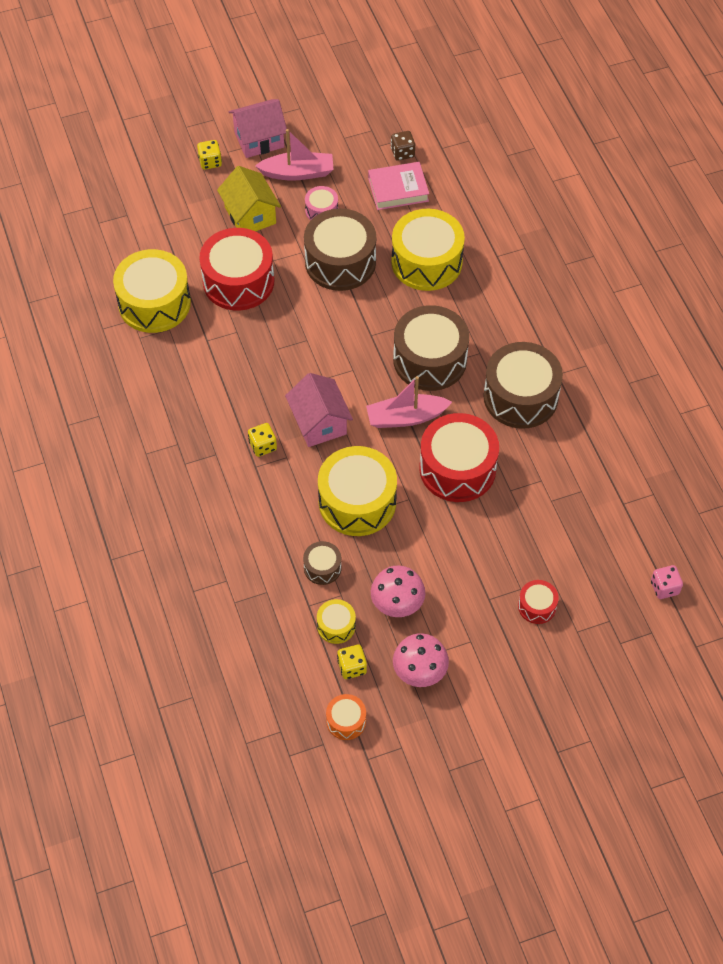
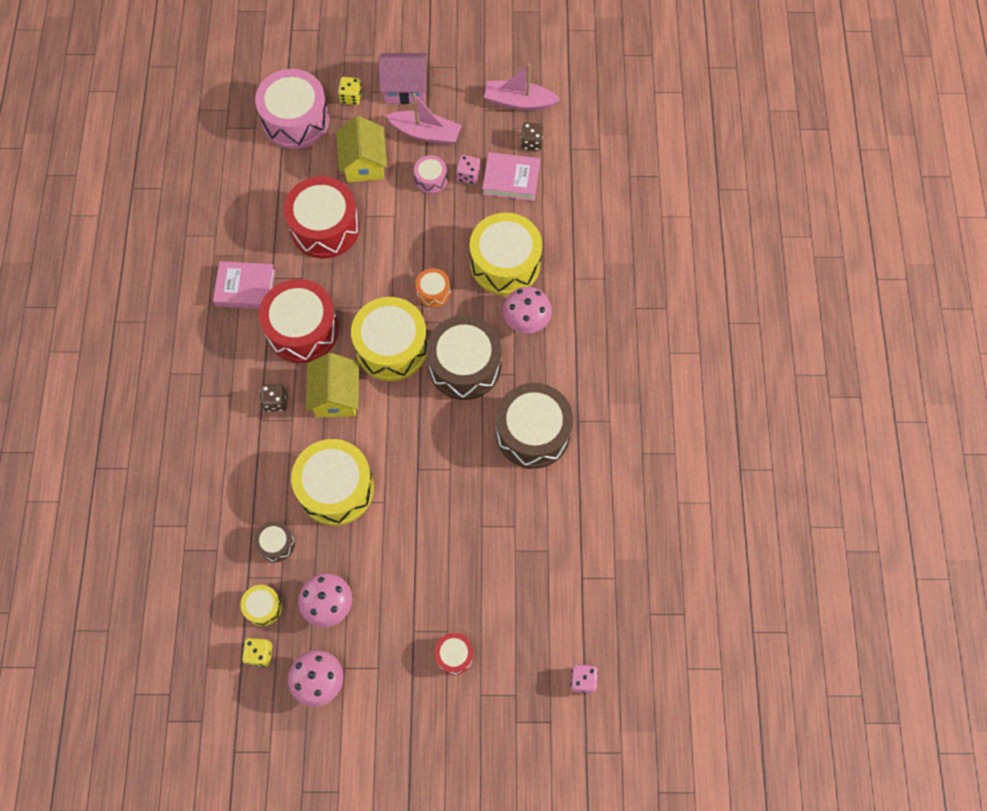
camera: 20 degrees right, 10 degrees up
(154, 303) = (241, 225): yellow drum -> yellow drum (391, 347)
(165, 197) = (296, 120): none -> pink drum
(185, 356) = (245, 288): none -> pink book
(263, 446) = (275, 402): yellow dice -> brown dice
(319, 423) = (336, 396): pink house -> yellow house
(340, 262) = (425, 237): brown drum -> none
(346, 721) = (231, 706): orange drum -> orange drum (433, 292)
(356, 197) = (468, 175): none -> pink dice
(406, 417) = (417, 417): pink boat -> pink boat (519, 102)
(457, 468) = (442, 487): red drum -> red drum (302, 329)
(469, 303) = (526, 319): none -> pink mushroom

